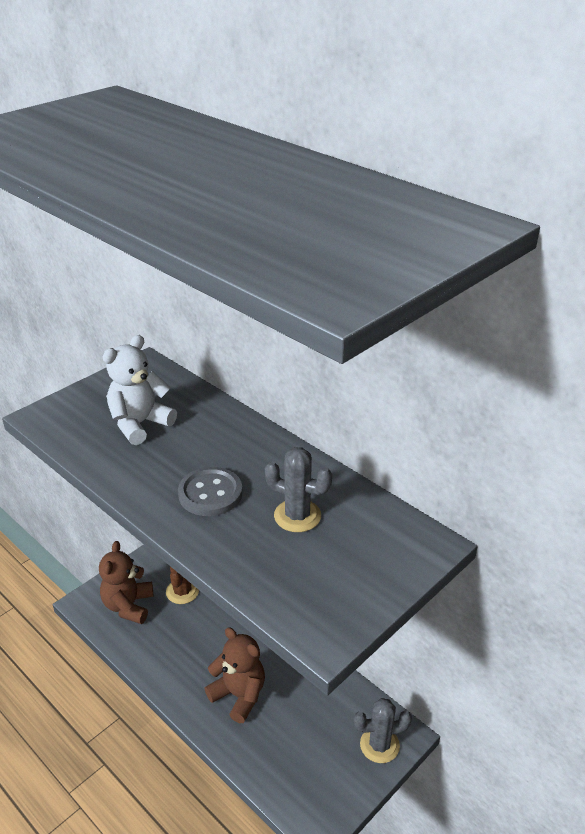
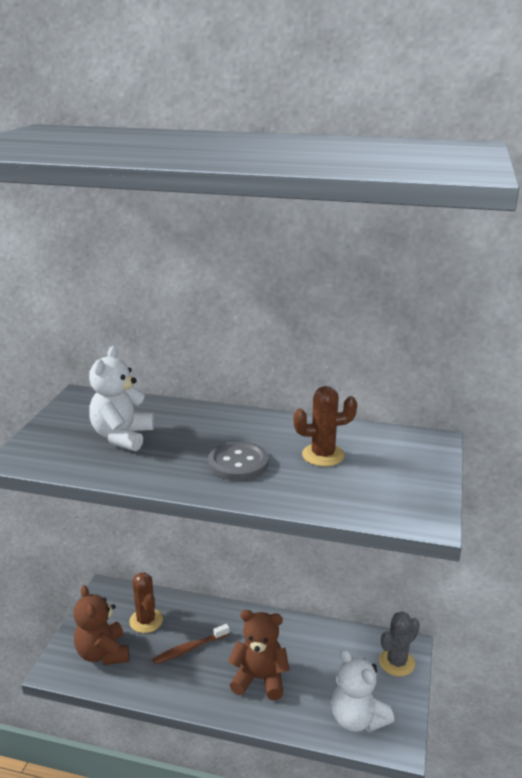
camera: 30 degrees left, 10 degrees down
(200, 636) = (189, 649): none -> brown toothbrush
(297, 516) = (323, 455): grey cactus -> brown cactus
(298, 780) = (357, 719): none -> white teddy bear

